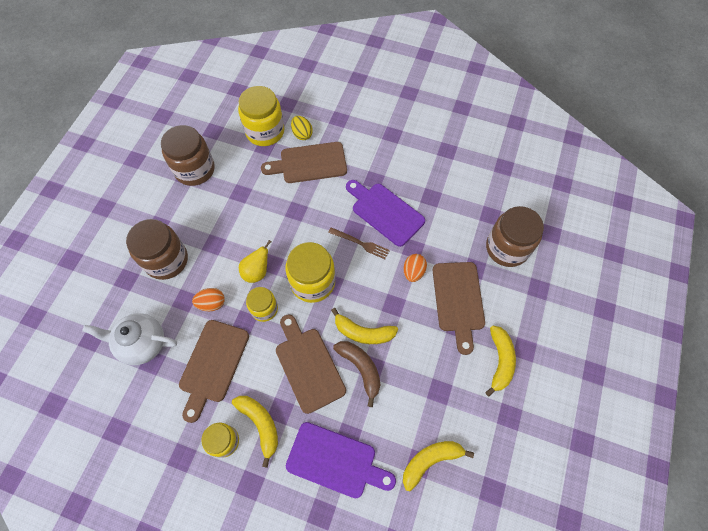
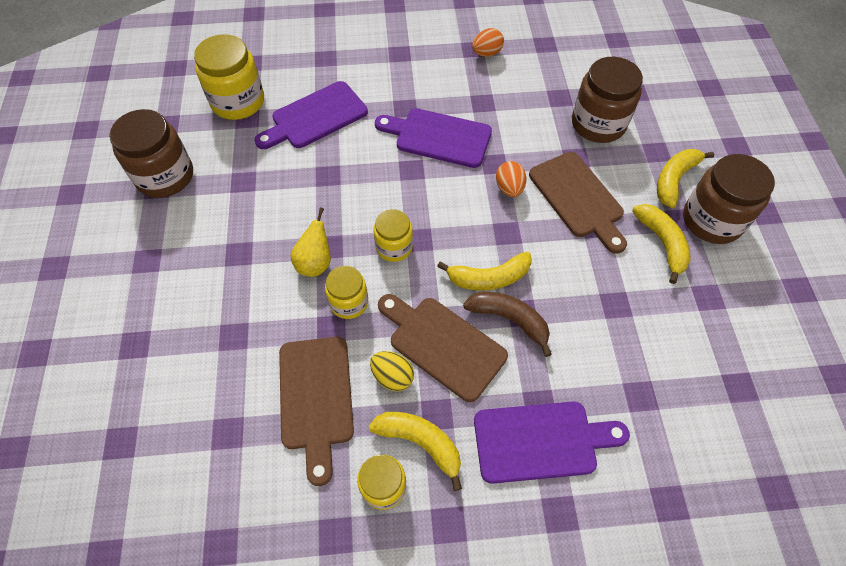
camera: 25 degrees left, 5 degrees down
(142, 343) = (201, 415): white teapot -> none
(166, 260) = (182, 297): brown jar -> brown jar (712, 220)
(212, 303) = (274, 325): orange egg -> orange egg (486, 53)
(302, 134) = (288, 89): yellow egg -> yellow egg (392, 376)
(309, 163) = (315, 117): brown cutting board -> purple cutting board
(312, 282) = (394, 247): yellow jar -> yellow jar, size x0.59
(360, 243) = (428, 181): brown fork -> none
(430, 461) = (652, 386): yellow banana -> yellow banana (674, 180)

